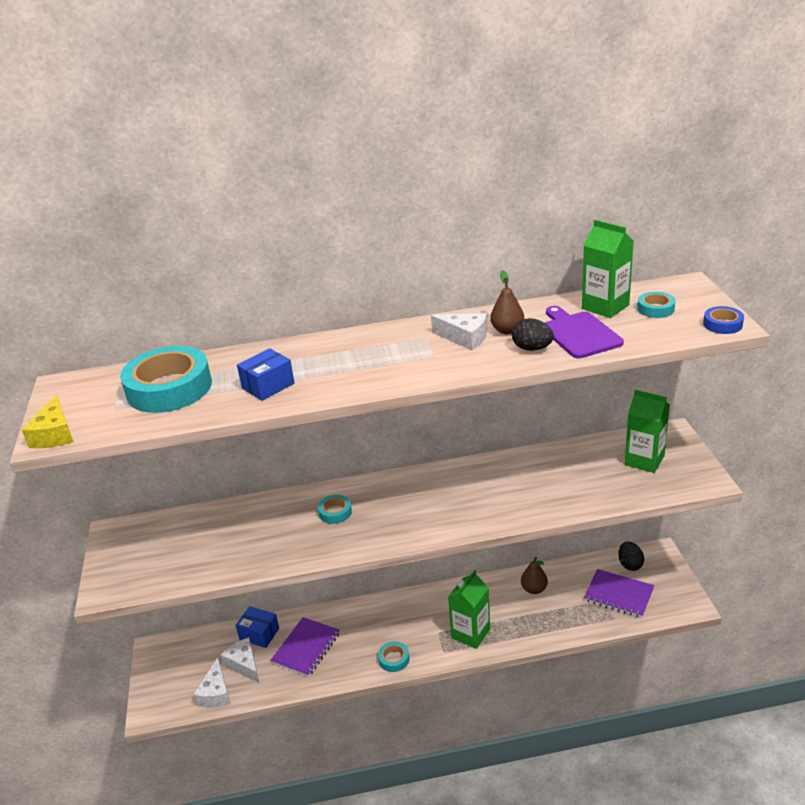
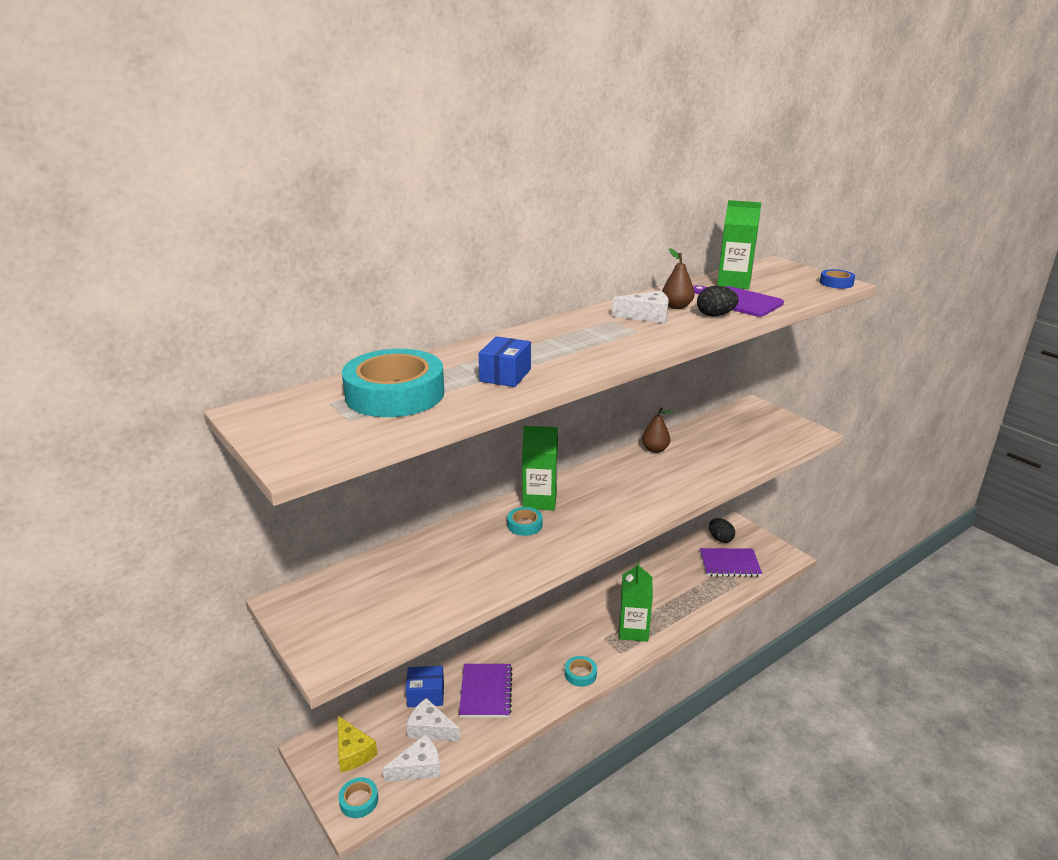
camera: 30 degrees left, 5 degrees down
(55, 434) = (302, 455): yellow cheese -> yellow cheese (353, 752)
(216, 693) = (418, 767): white cheese -> white cheese turned 90 degrees counterclockwise
(534, 589) = (659, 578): brown pear -> brown pear (655, 449)
(644, 460) = (752, 428): green carton -> green carton (539, 500)
(655, 309) = (774, 280): turquoise tape -> turquoise tape (359, 800)

